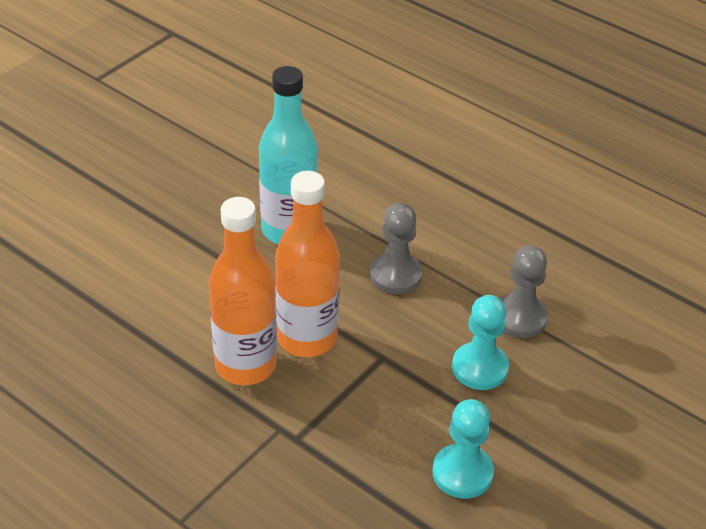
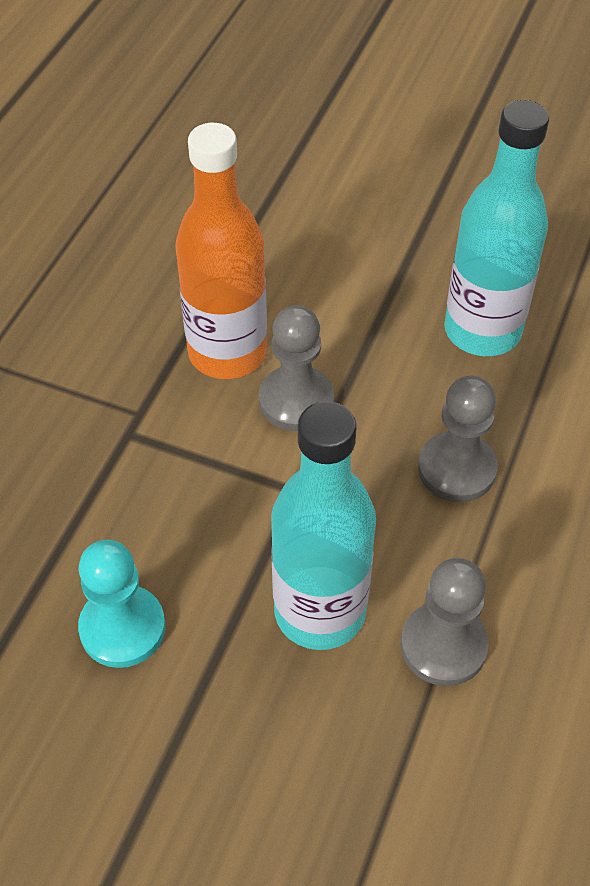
camera: 75 degrees right, 10 degrees up
(307, 338) = (296, 401): orange bottle -> grey pawn
(479, 368) = (320, 611): turquoise pawn -> turquoise bottle

